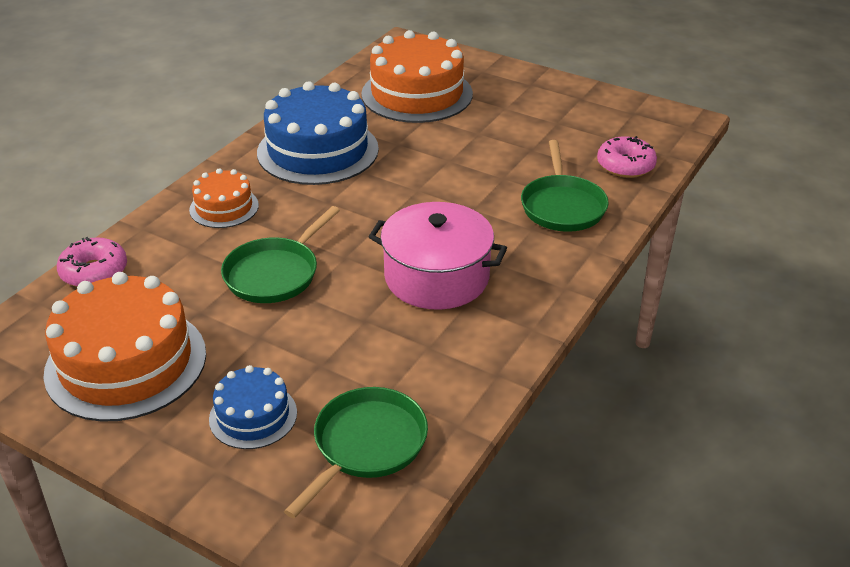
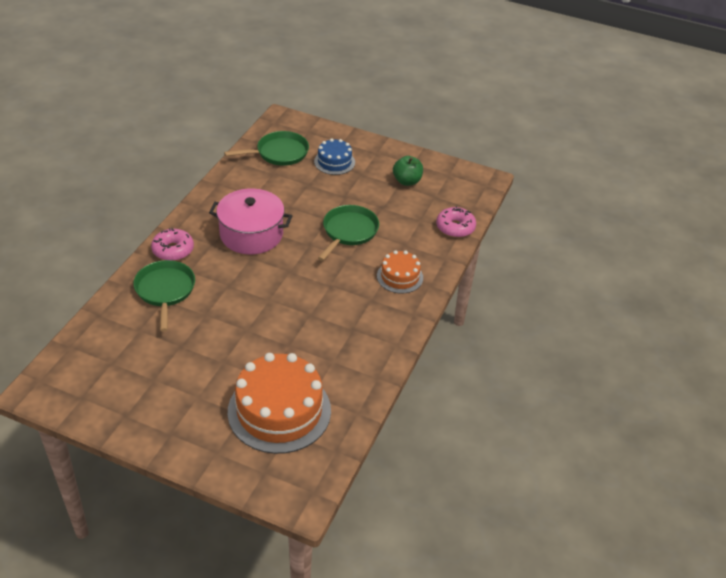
camera: 170 degrees right, 5 degrees up
(126, 363) = (407, 181): orange cake -> green apple
(318, 151) = (351, 333): blue cake -> none
(366, 445) = (279, 153): green pan -> green pan turned 135 degrees counterclockwise
(625, 166) = (108, 332): pink donut -> pink donut (173, 250)

